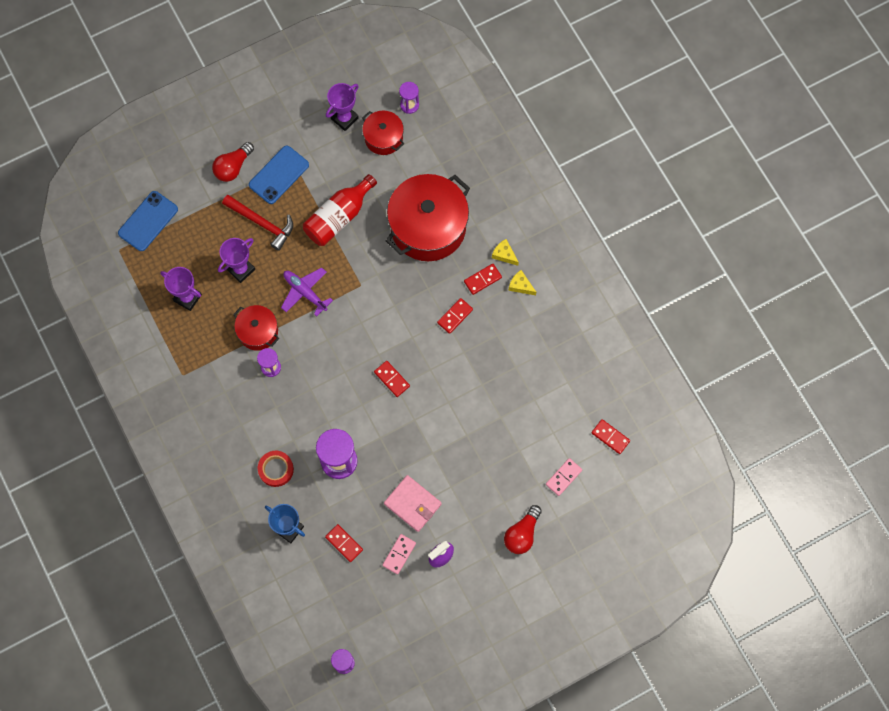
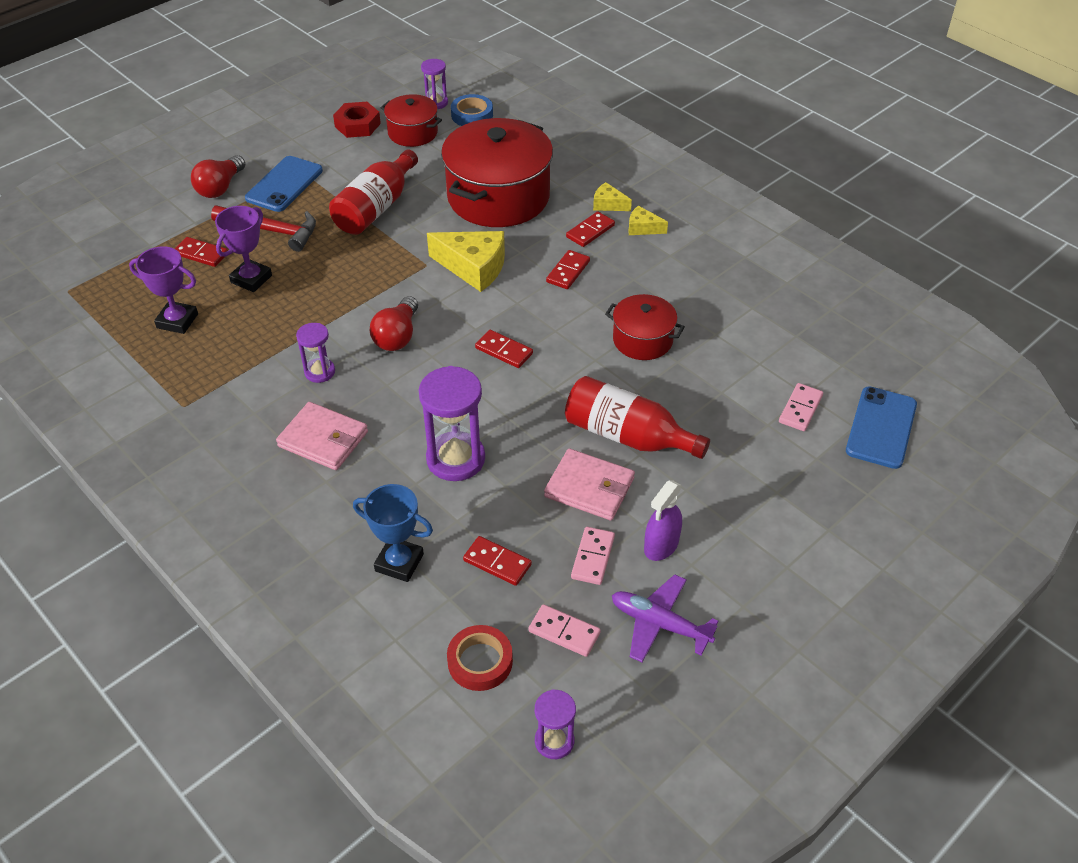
camera: 15 degrees left, 25 degrees down
(148, 221) = (107, 255): blue phone -> blue phone (881, 427)
(258, 332) = (291, 337): red pot -> red pot (642, 340)
(263, 424) = (323, 439): none -> pink wallet
(276, 469) = (357, 490): red tape -> red tape (480, 661)
(305, 292) = (350, 285): purple plane -> purple plane (659, 624)
(344, 118) = (357, 125): purple trophy -> red nut
(368, 599) = (564, 632): none -> pink domino
(392, 296) = (473, 267): none -> yellow cheese
(433, 127) = (472, 115): none -> blue tape
(448, 470) = (627, 436): none -> red bottle
(522, 534) = (773, 489): red light bulb -> red light bulb (397, 336)
(610, 437) = (841, 352): red domino -> red domino (201, 254)

